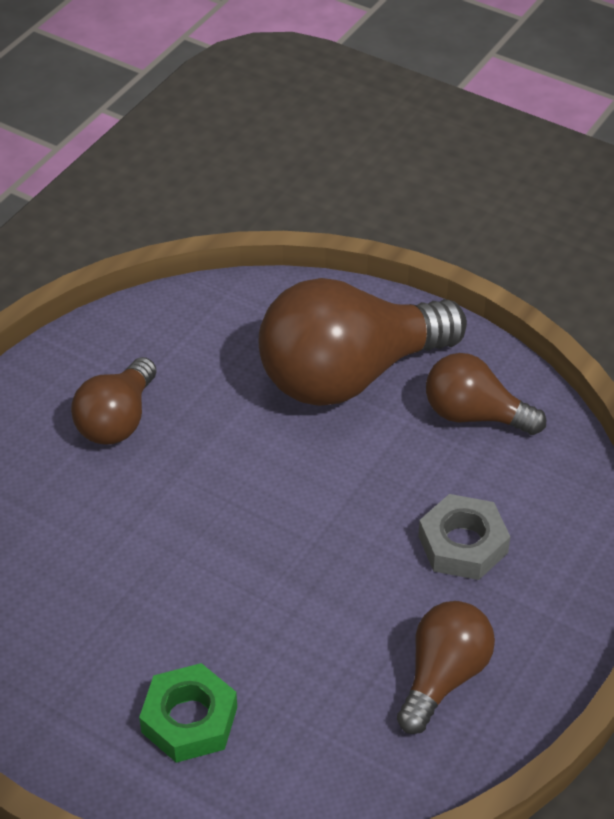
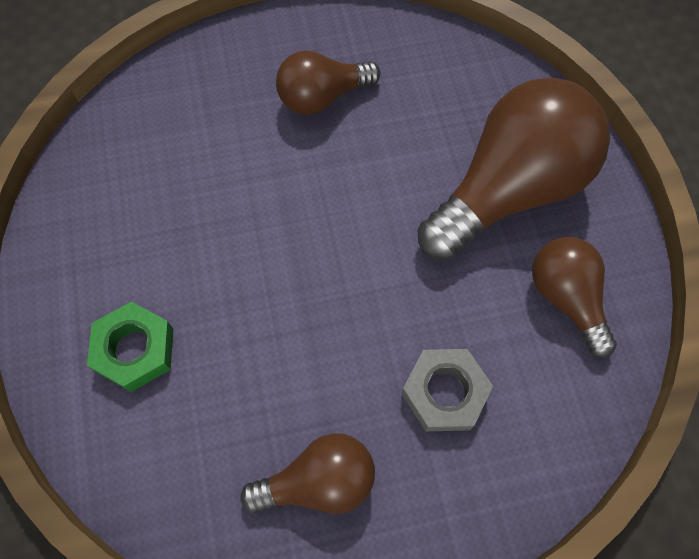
camera: 45 degrees right, 20 degrees up
(349, 375) = (509, 189): brown light bulb -> brown light bulb turned 120 degrees clockwise

